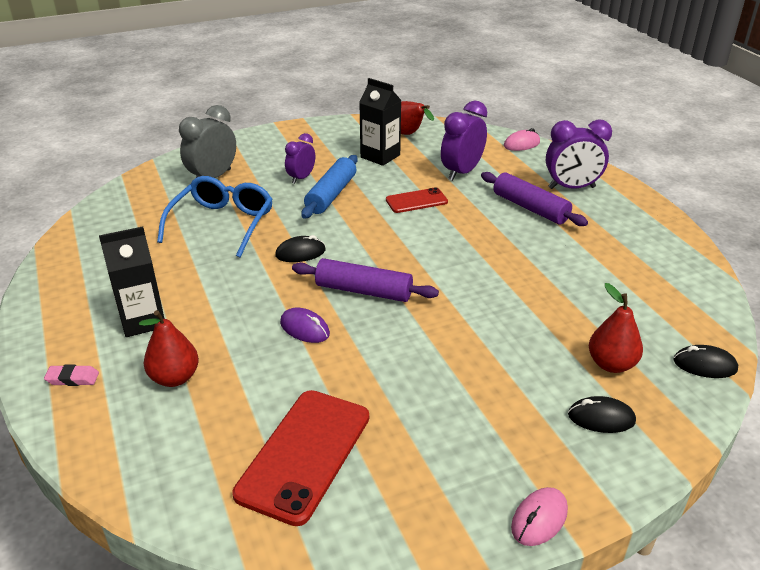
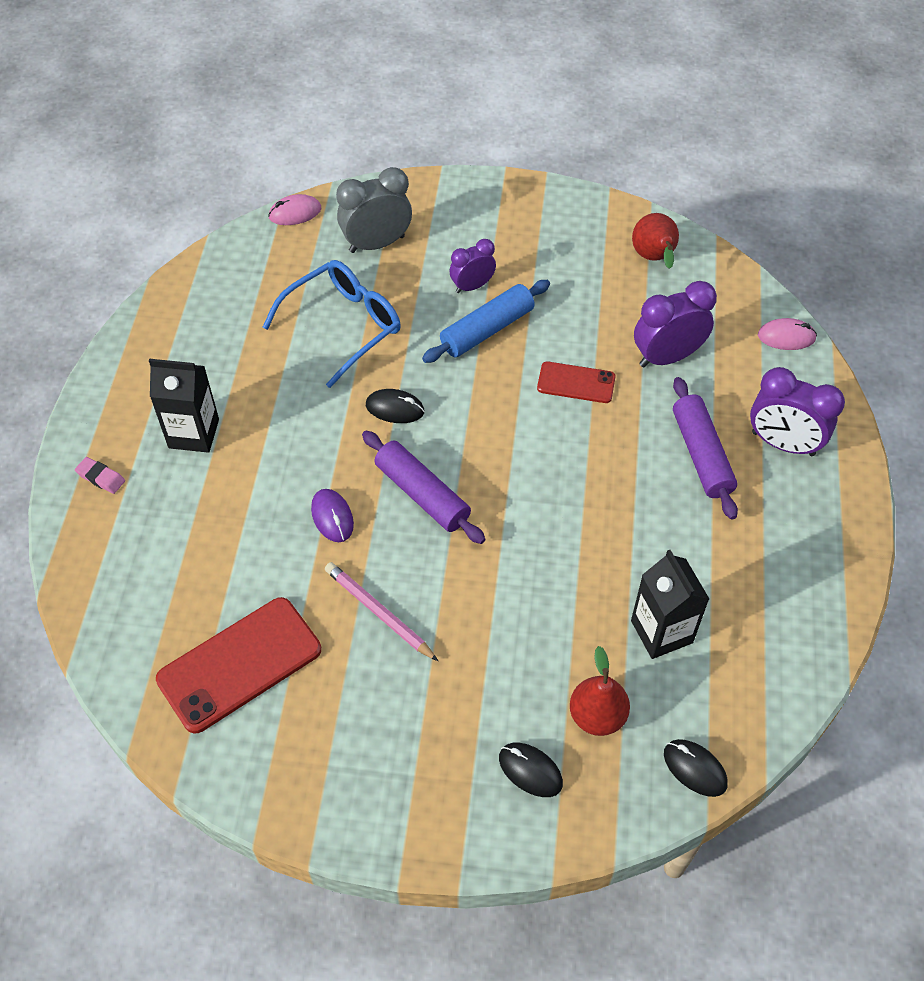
camera: 30 degrees right, 20 degrees up
(175, 378) = (183, 520): red pear -> none
(380, 156) = (589, 285): black carton -> black carton (661, 631)
(393, 371) = (378, 612): none -> pink pencil
(539, 519) = (386, 838): pink mouse -> pink mouse (295, 213)

